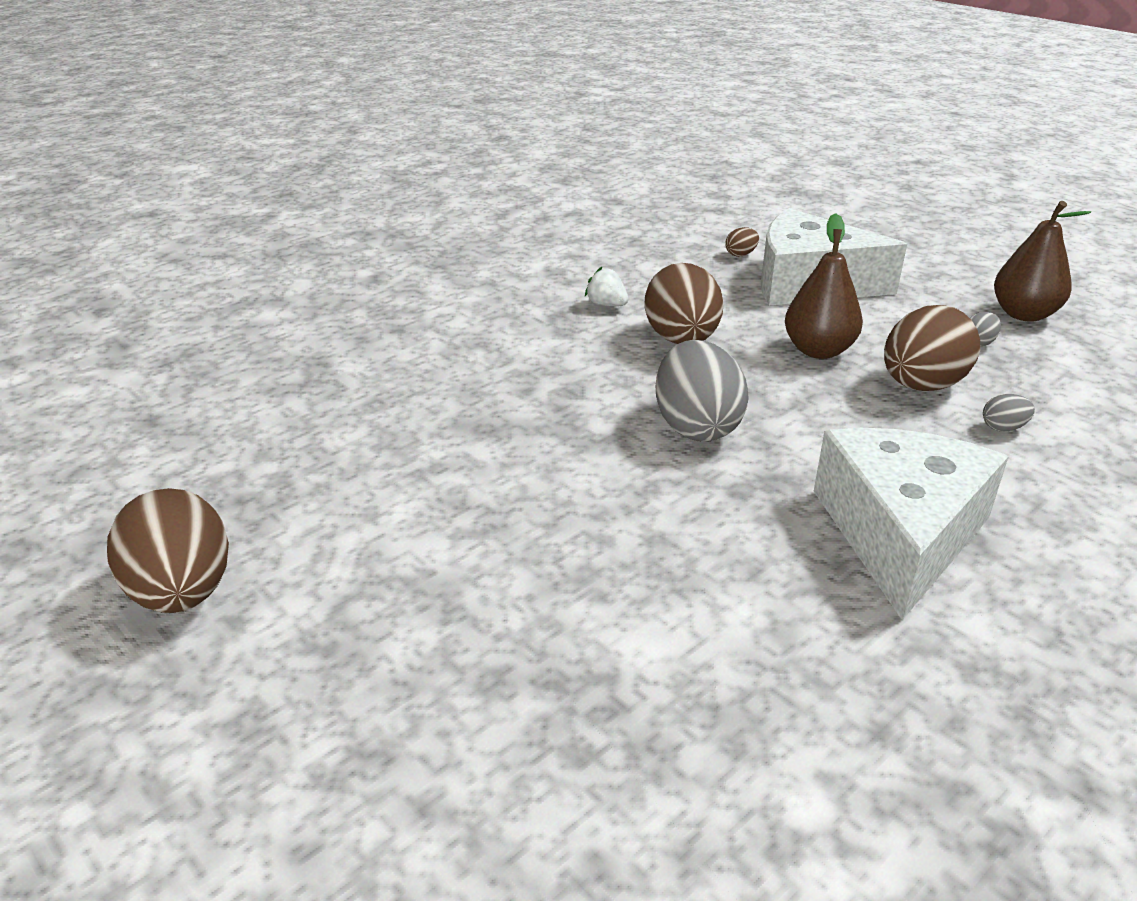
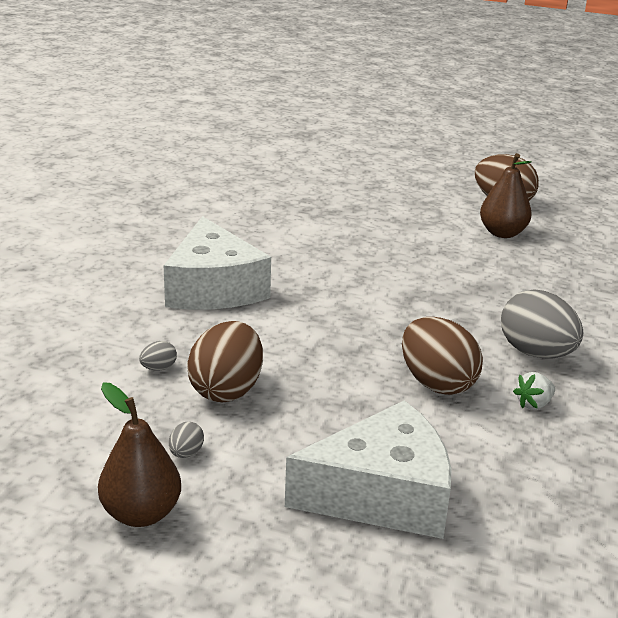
camera: 150 degrees right, 5 degrees down
(606, 305) = (533, 404): white strawberry -> white strawberry turned 135 degrees clockwise
(696, 426) = (364, 317): grey egg -> grey egg (536, 353)
(740, 254) = (488, 525): brown egg -> none
(818, 350) = (323, 403): brown pear -> brown pear (502, 233)

